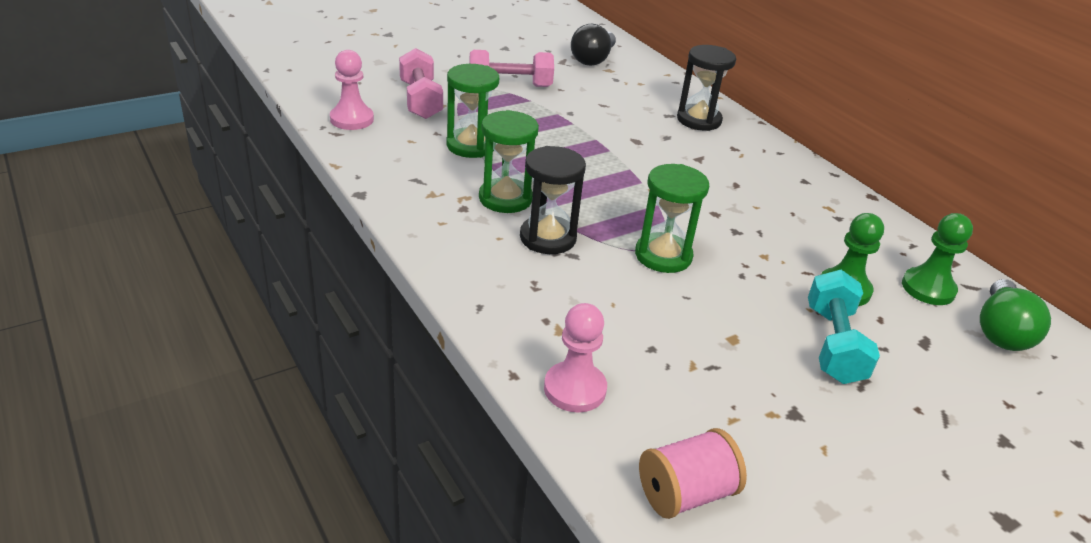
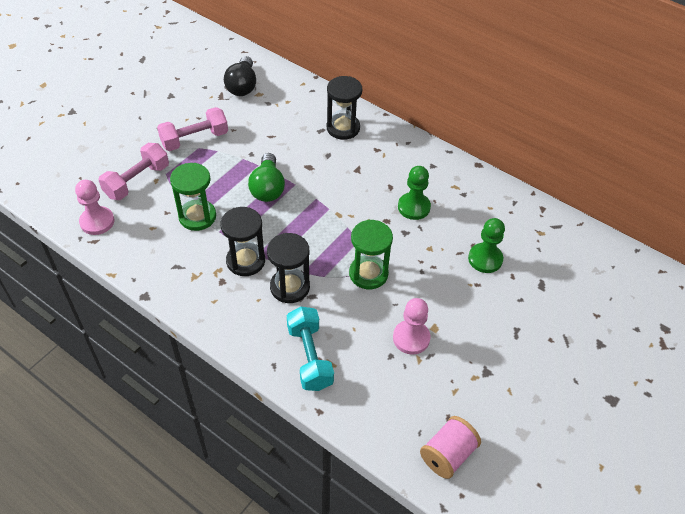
camera: 20 degrees left, 15 degrees up
(420, 100) = (137, 181): pink dumbbell -> pink dumbbell turned 75 degrees clockwise
(505, 198) = (246, 261): green hourglass -> black hourglass
(575, 389) = (359, 406): pink pawn -> pink pawn (411, 338)
(833, 344) = (492, 308): turquoise dumbbell -> turquoise dumbbell (309, 357)
(928, 288) = (532, 238): green pawn -> green pawn (414, 207)
(1001, 331) = (581, 258): green light bulb -> green light bulb (267, 188)

